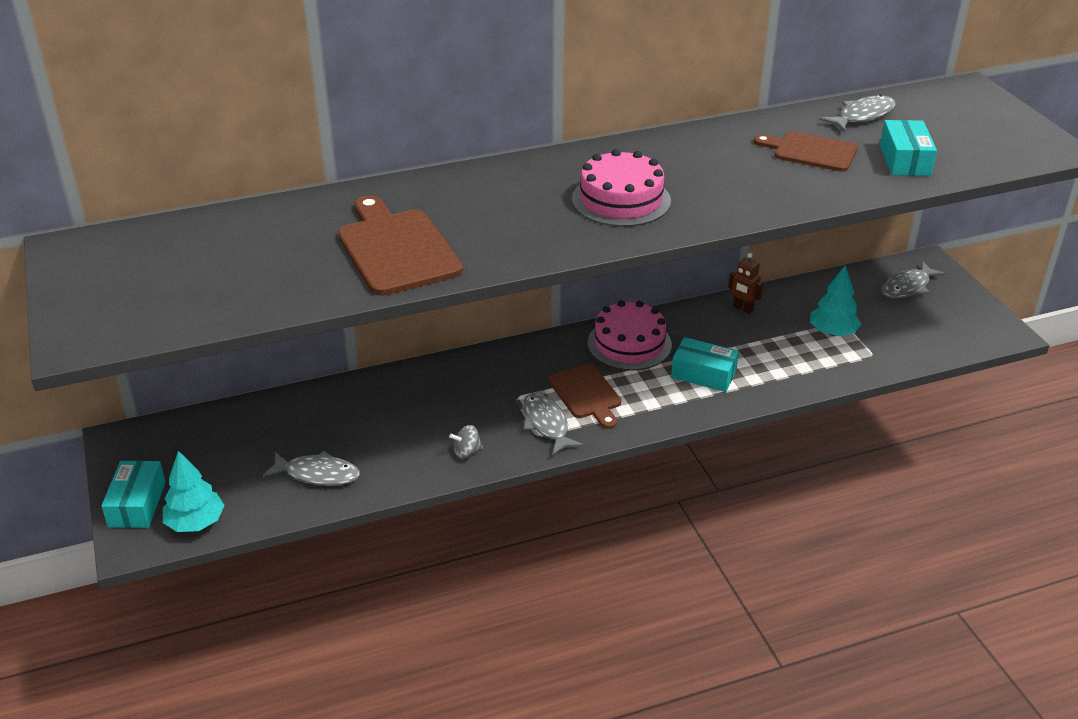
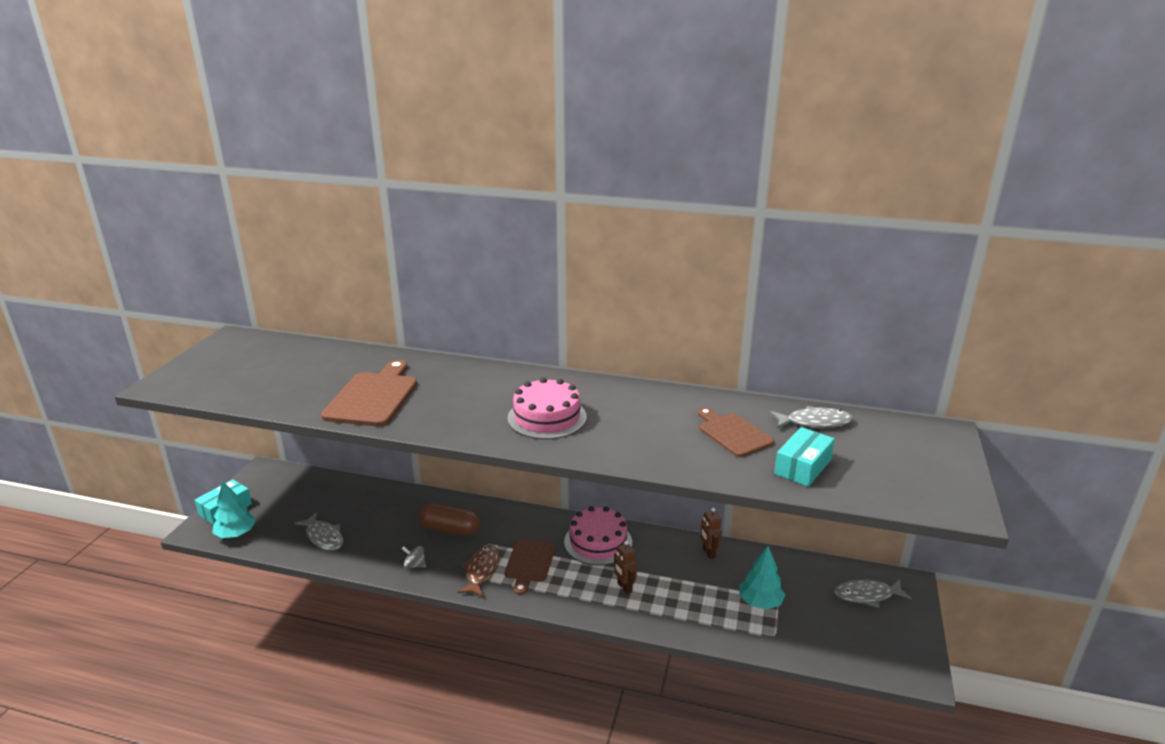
camera: 35 degrees right, 10 degrees down
(458, 400) = (450, 529): none -> brown capsule
(546, 424) = (481, 571): grey fish -> brown fish
(703, 374) = (624, 587): turquoise box -> brown robot

